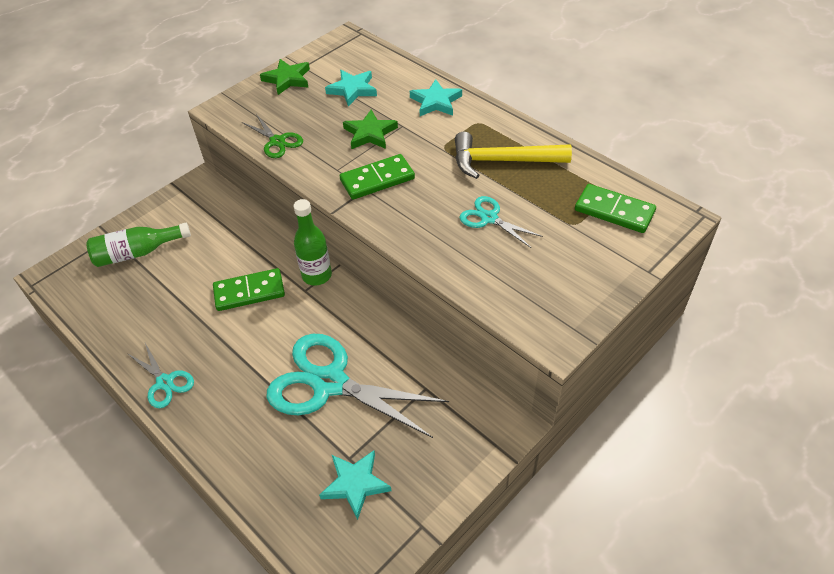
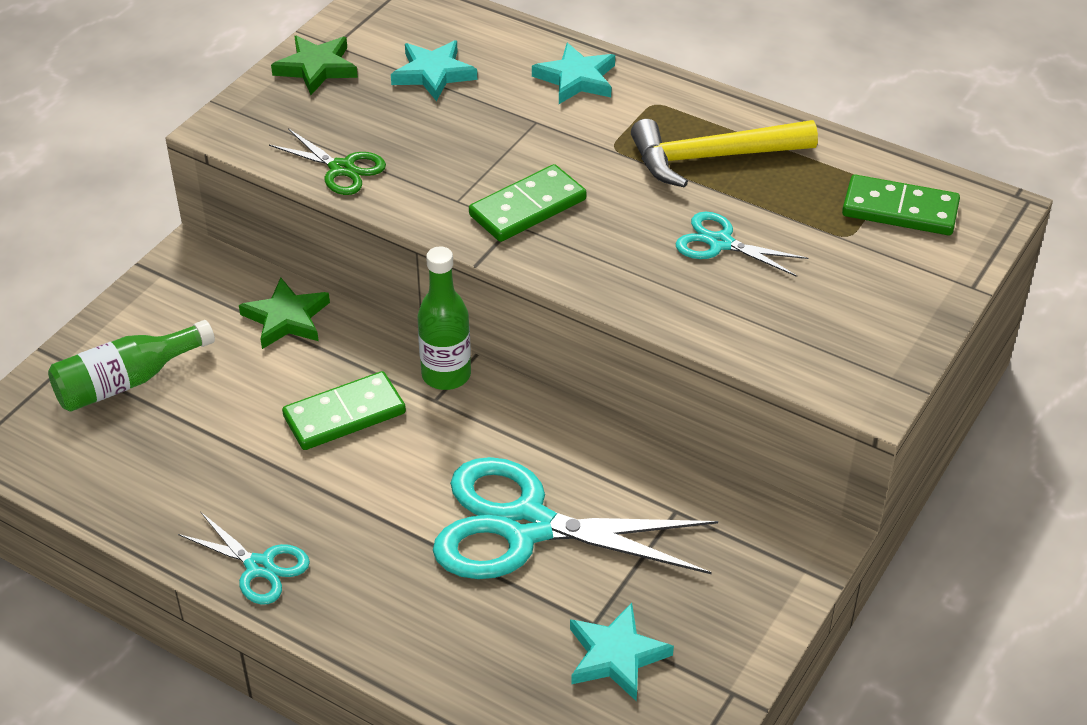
camera: 15 degrees left, 5 degrees down
(370, 133) = (489, 139): green star -> green star (286, 318)

